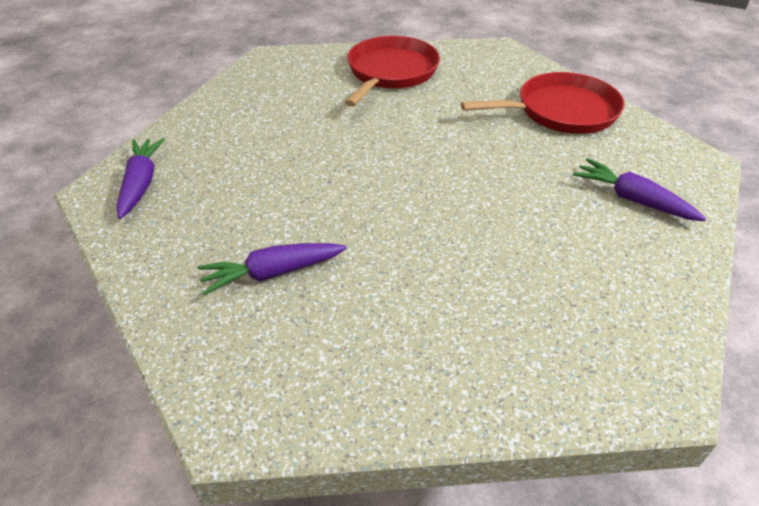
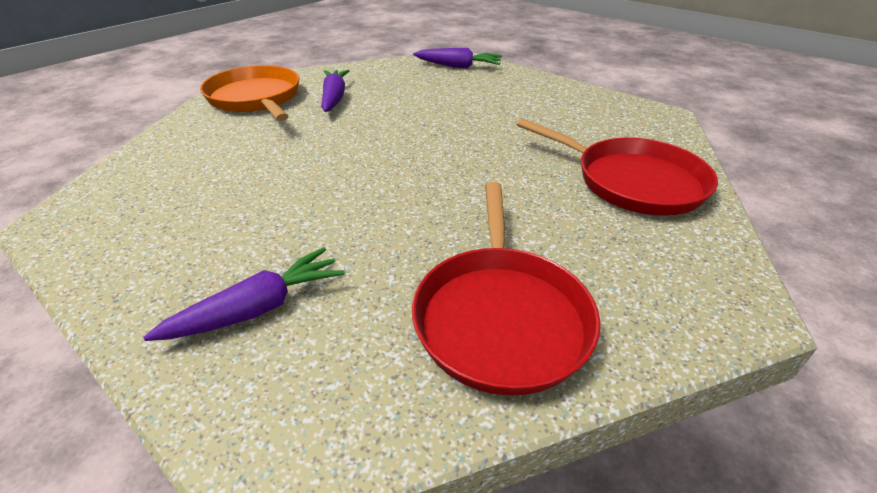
camera: 105 degrees right, 5 degrees down
(292, 364) = (255, 98): none -> orange pan

